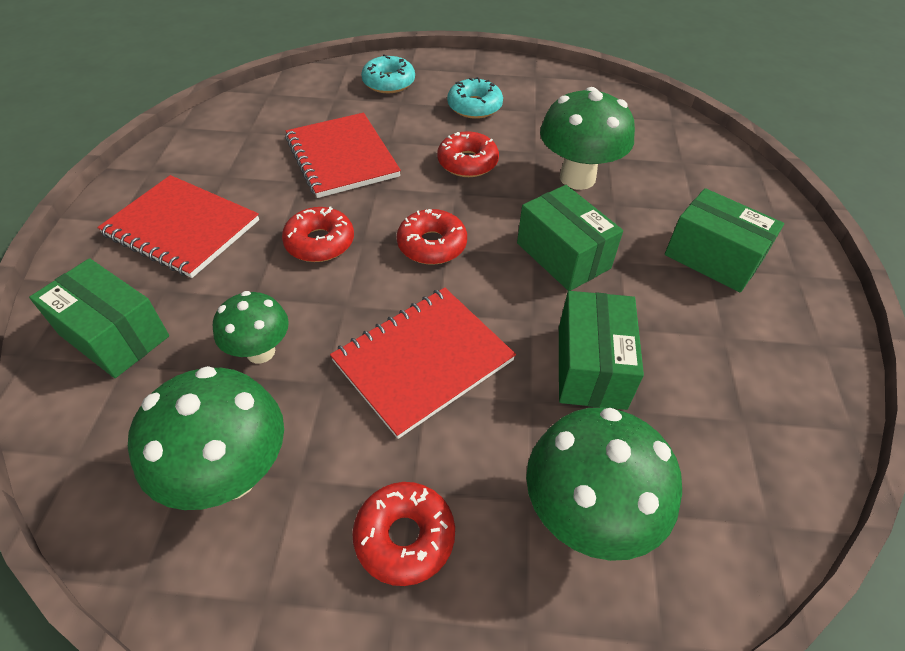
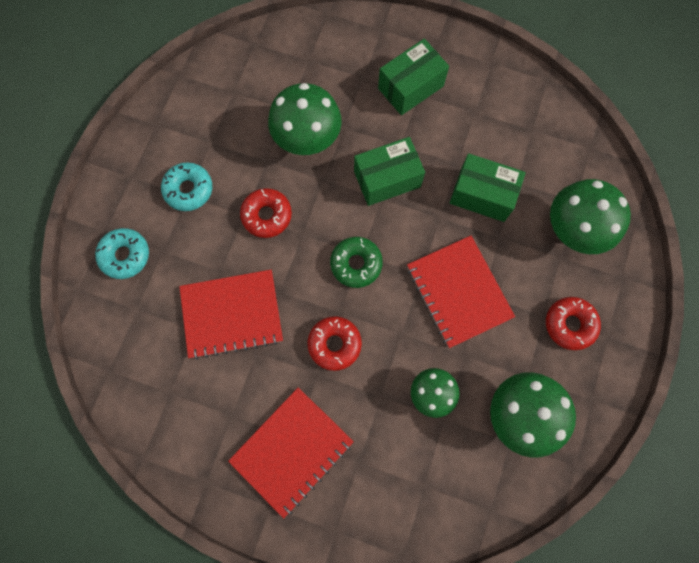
camera: 75 degrees left, 25 degrees up
(114, 335) = (396, 495): green box -> none
(432, 245) = (356, 264): red donut -> green donut

